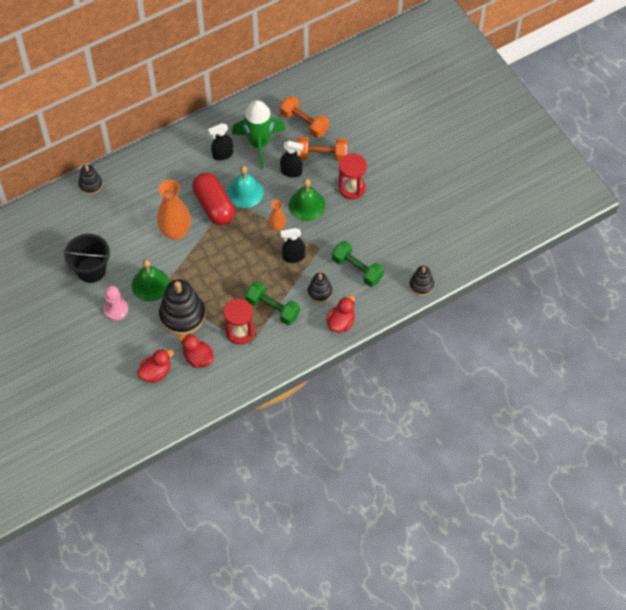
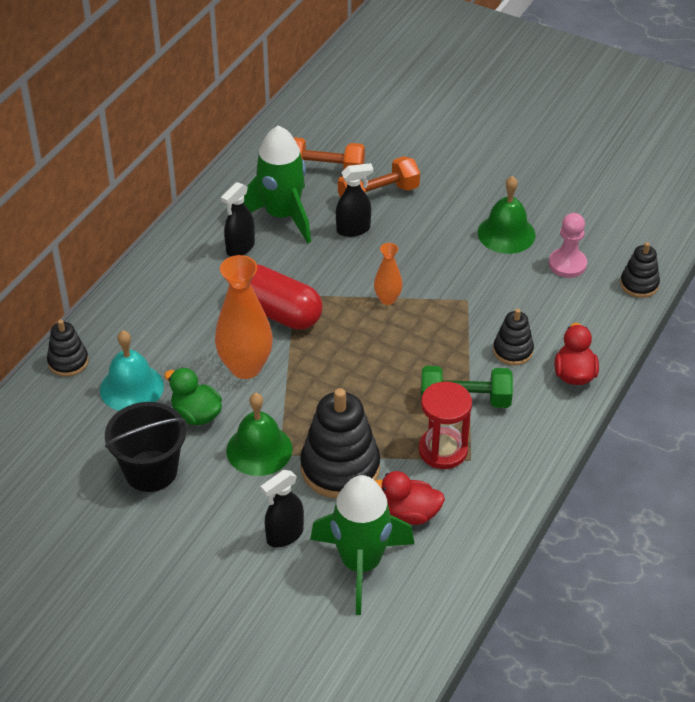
camera: 30 degrees left, 15 degrees down
(116, 309) = (231, 507): pink pawn -> pink pawn (567, 264)
(133, 248) = (196, 414): none -> green duck
(156, 372) = (361, 564): red duck -> green rocket
(245, 192) = (308, 278): turquoise bell -> turquoise bell (131, 387)
(293, 257) = (440, 325): black spray bottle -> black spray bottle (284, 535)
(307, 205) = (407, 258): green bell -> green bell (506, 233)
(352, 188) = (450, 215): red hourglass -> none
(357, 269) = (539, 302): green dumbbell -> none

